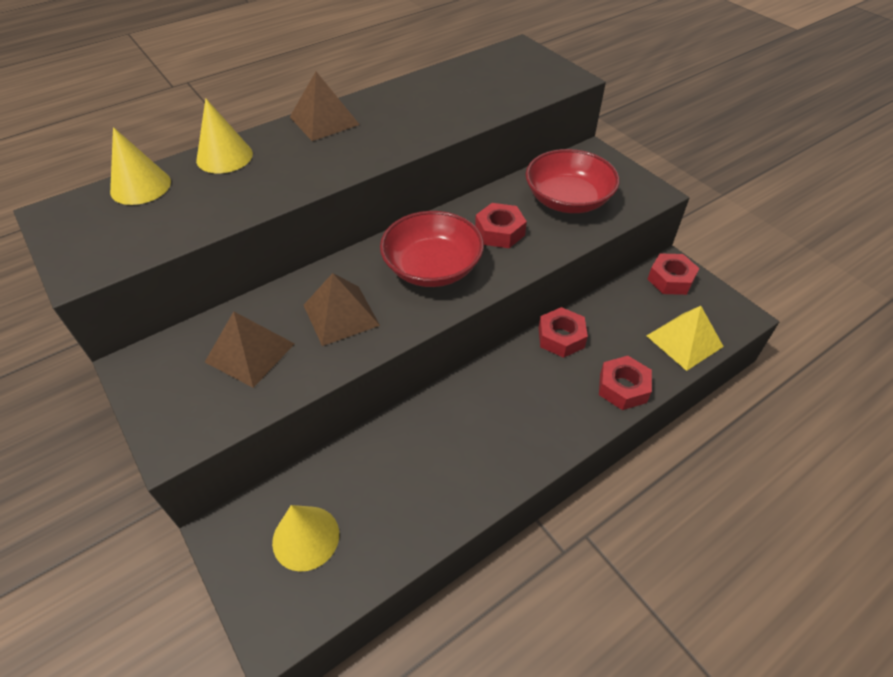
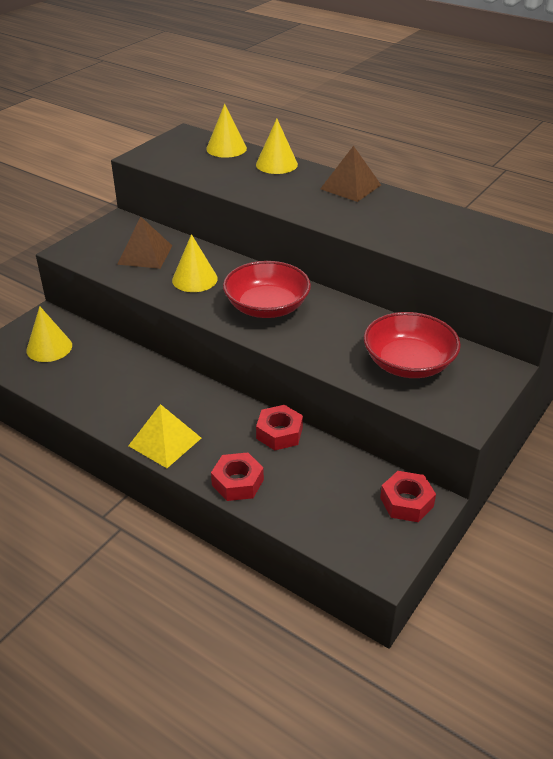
camera: 70 degrees right, 10 degrees down
(341, 315) = (194, 279): brown pyramid -> yellow cone
(499, 232) = (333, 332): red nut -> none
(684, 341) = (319, 521): yellow pyramid -> yellow pyramid (165, 442)

